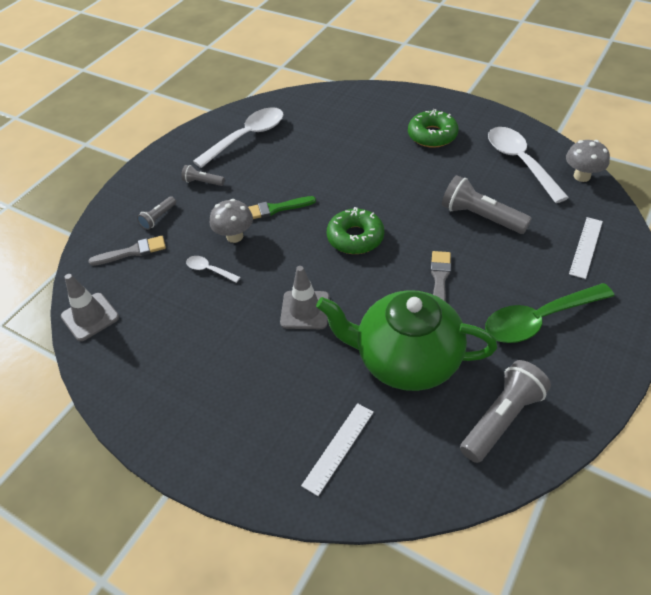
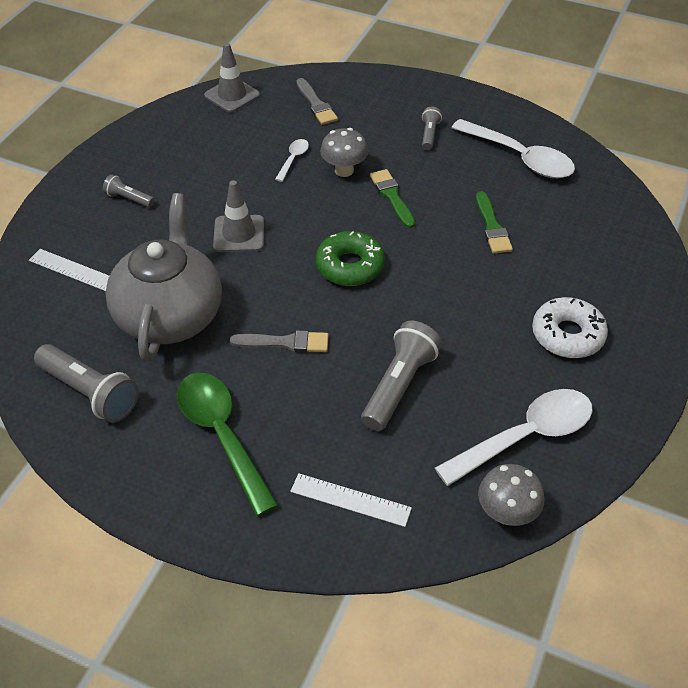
camera: 80 degrees right, 0 degrees up
(158, 218) = (367, 113): grey flashlight -> grey flashlight (128, 199)
(322, 158) = (492, 226): none -> green brush
(406, 359) = (170, 315): green teapot -> grey teapot
(432, 135) = (567, 335): green donut -> white donut

